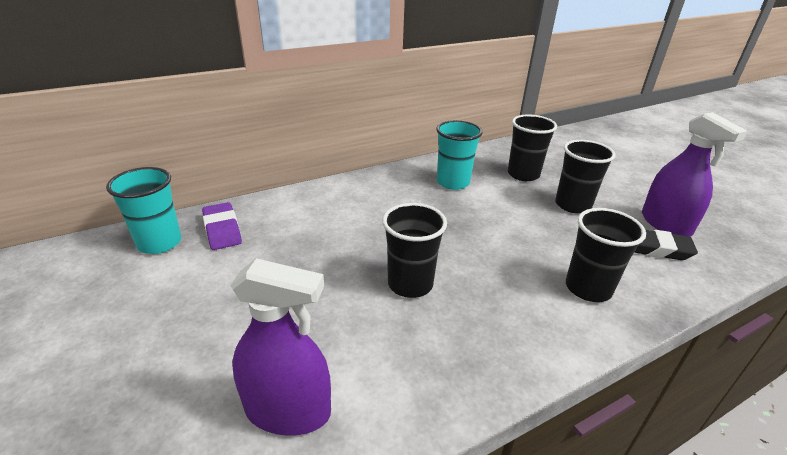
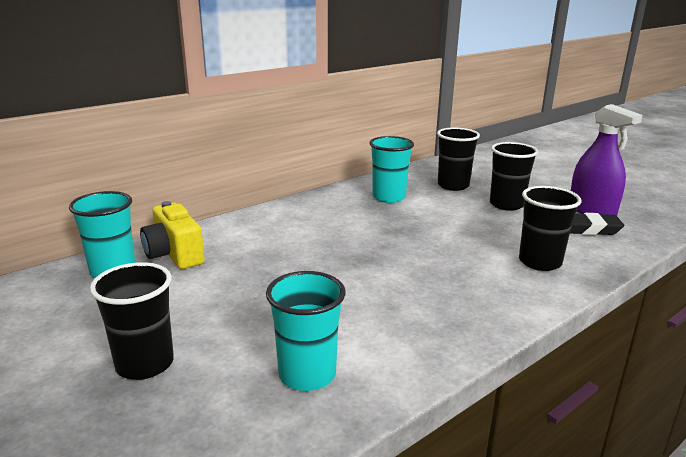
camera: 10 degrees left, 10 degrees down
(222, 230) = (174, 254): purple eraser -> yellow camera
(288, 410) = (307, 374): purple spray bottle -> turquoise cup
(410, 284) = (380, 276): black cup -> black cup (145, 364)

